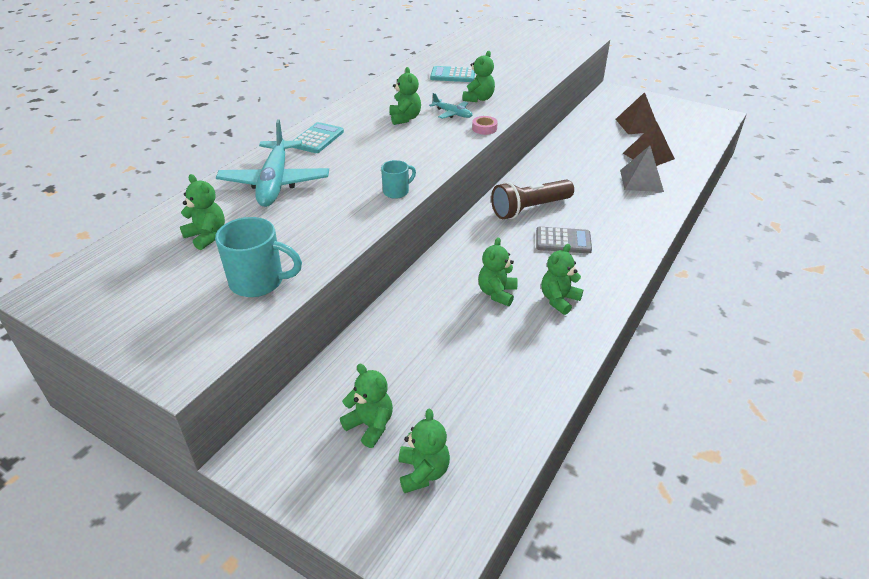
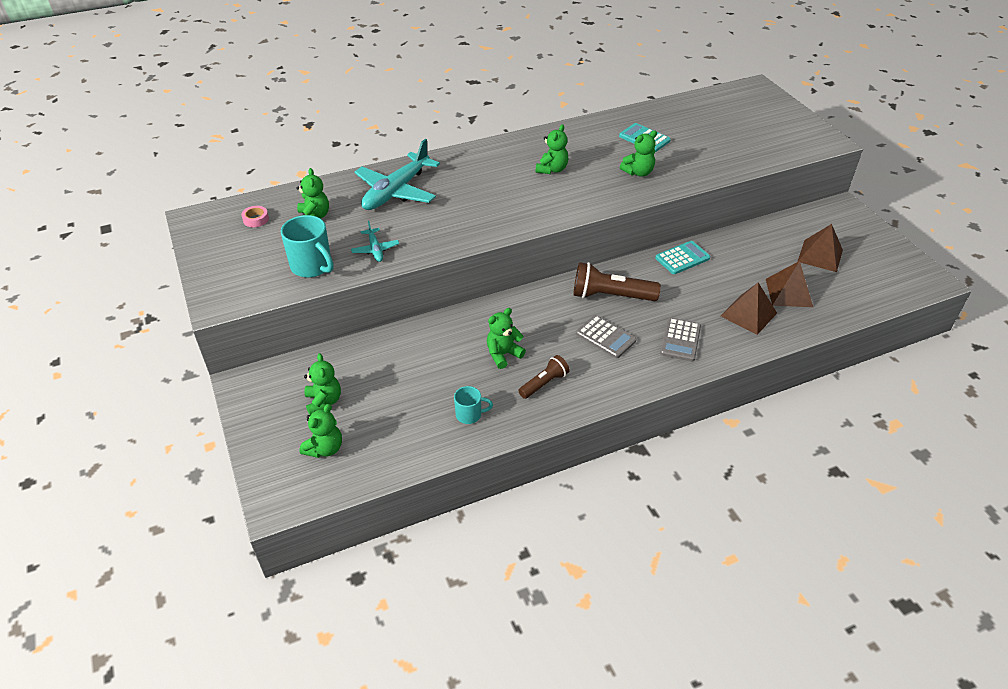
camera: 35 degrees right, 5 degrees up
(317, 139) = (464, 163): turquoise calculator -> turquoise calculator (682, 258)
(397, 192) = (472, 236): turquoise mug -> turquoise mug (469, 415)
(452, 113) = (597, 179): turquoise plane -> turquoise plane (375, 249)
(484, 128) = (607, 205): pink tape -> pink tape (256, 219)
(559, 300) = (544, 383): green teddy bear -> brown flashlight
(619, 218) = (680, 340): none -> grey calculator
(641, 180) = (748, 314): grey pyramid -> brown pyramid

